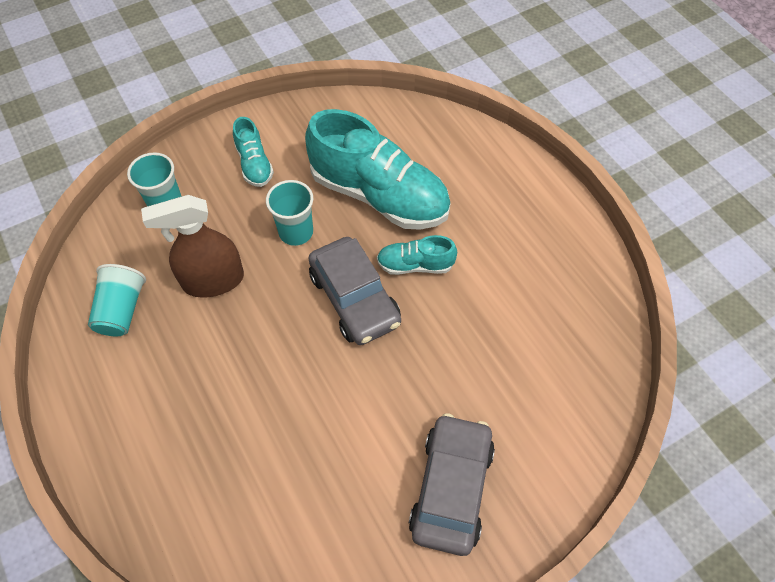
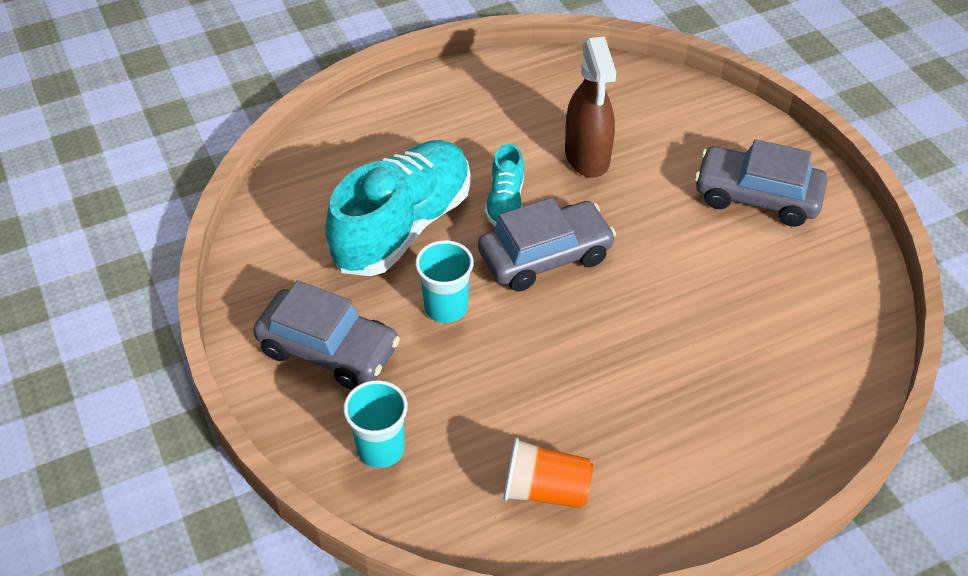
camera: 85 degrees left, 10 degrees down
(122, 310) = (545, 490): turquoise cup -> orange cup
(213, 281) = (509, 391): brown spray bottle -> brown spray bottle (587, 157)
(254, 164) = (328, 349): turquoise shoe -> grey car

